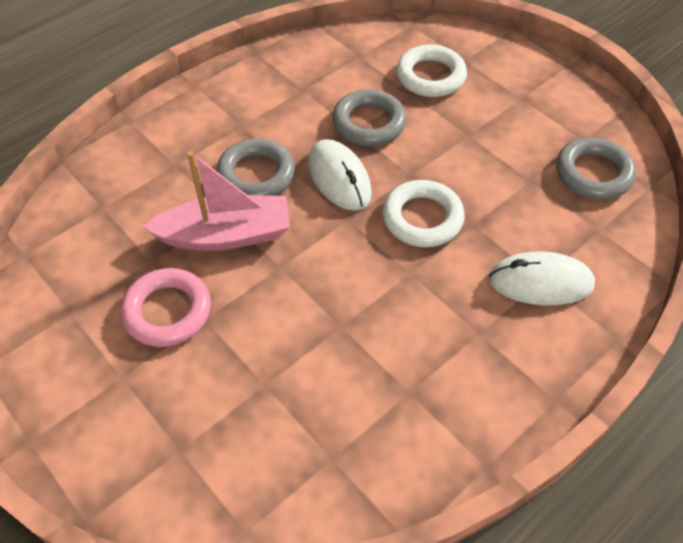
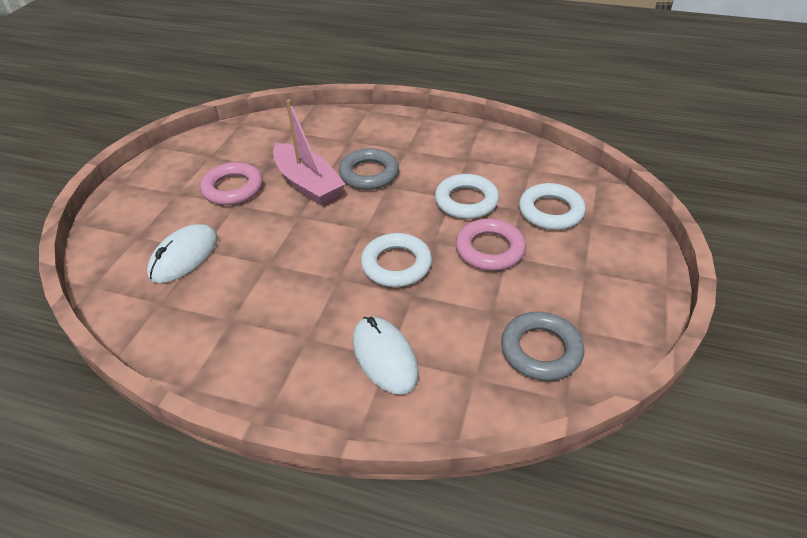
camera: 60 degrees right, 10 degrees down
(339, 178) = (399, 209): white mouse -> white mouse (184, 257)
(369, 123) = (466, 201): grey ring -> white ring
(450, 142) = (489, 249): none -> pink ring

